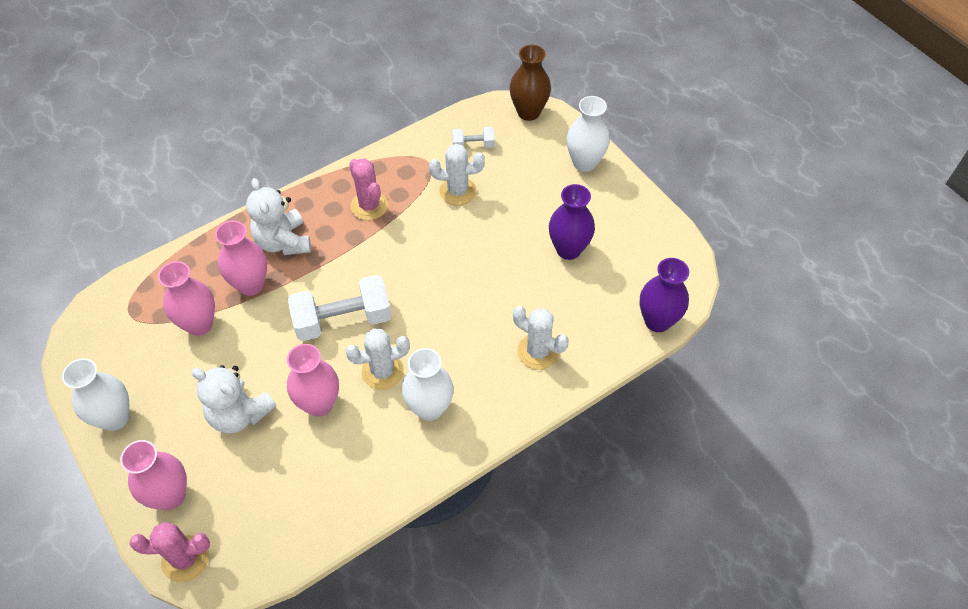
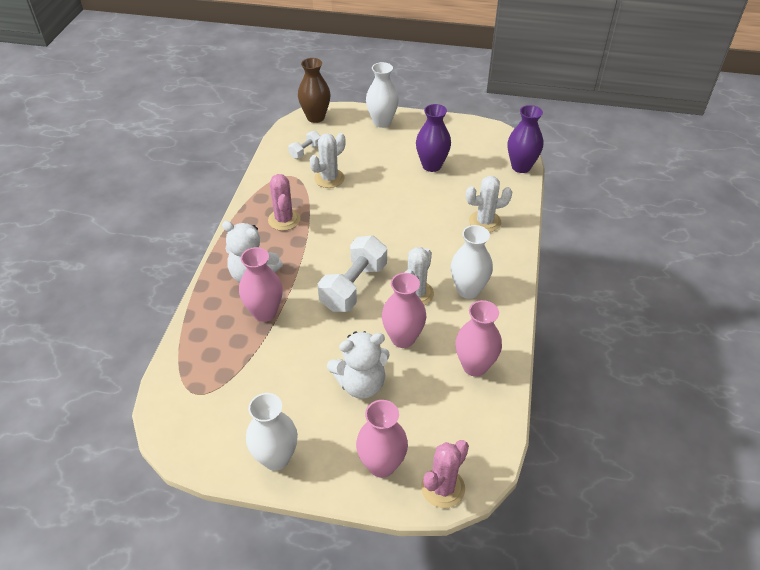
camera: 45 degrees left, 10 degrees down
(199, 324) = (260, 359): pink vase -> pink vase (475, 366)
(369, 206) = (284, 220): pink cactus -> pink cactus turned 60 degrees clockwise

